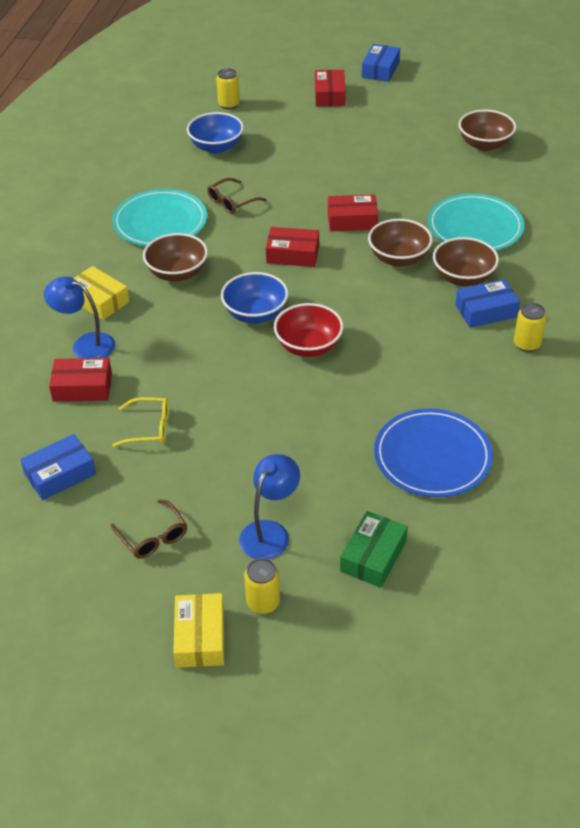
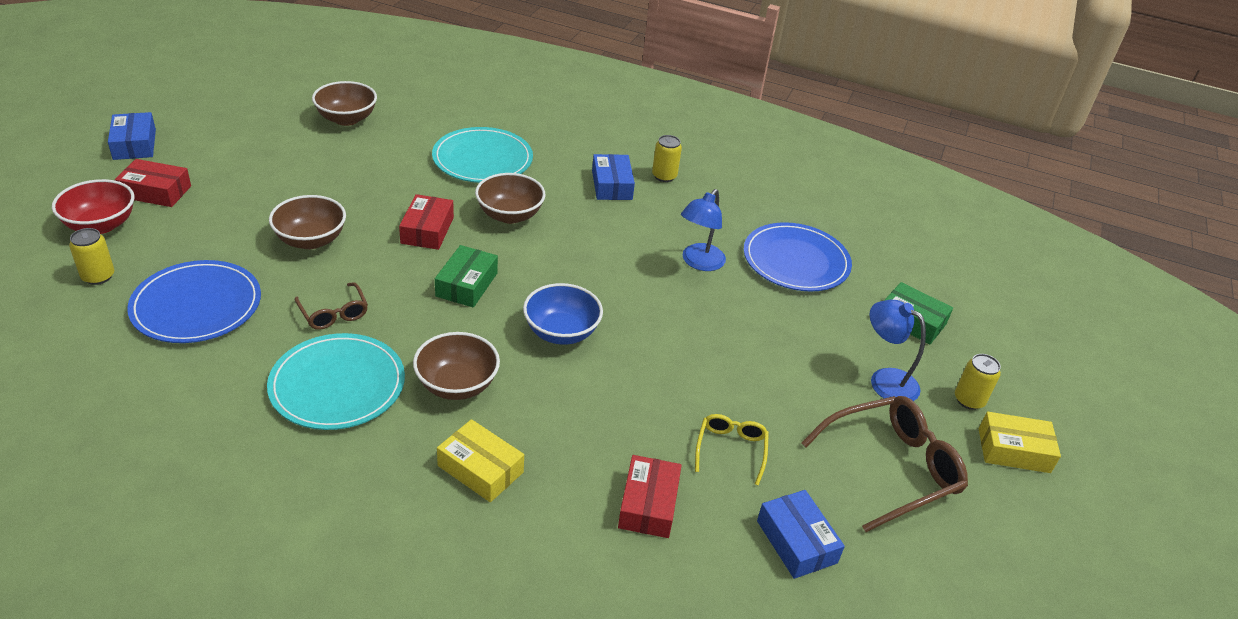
camera: 85 degrees left, 5 degrees down
(85, 344) = (567, 493): blue lamp -> blue lamp (699, 263)
(99, 300) = (480, 469): yellow box -> yellow box turned 75 degrees clockwise
(153, 537) = (892, 468): brown glasses -> brown glasses, size x1.85
(216, 147) = (196, 305): blue bowl -> blue plate
(292, 254) = (467, 284): red box -> green box
(308, 346) = (628, 304): red bowl -> red bowl (101, 225)
(380, 70) = (134, 144): blue box -> blue box turned 45 degrees clockwise
(463, 278) = (558, 185): brown bowl -> brown bowl (311, 240)

